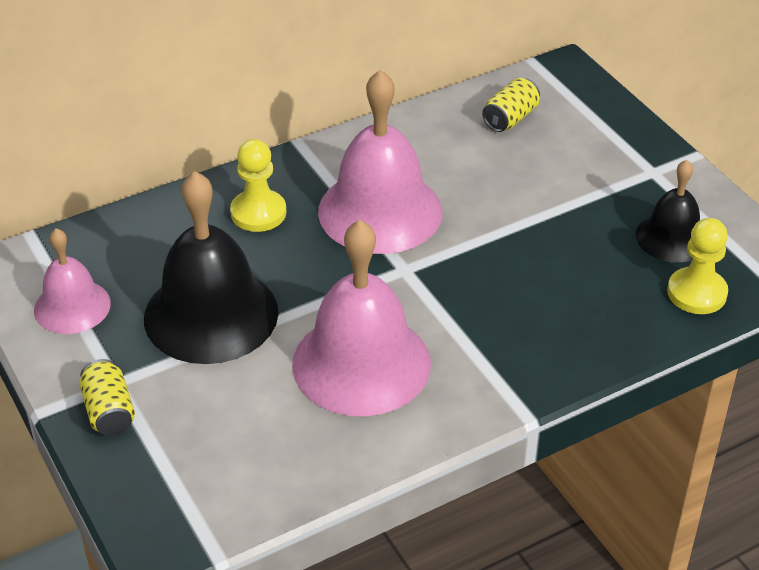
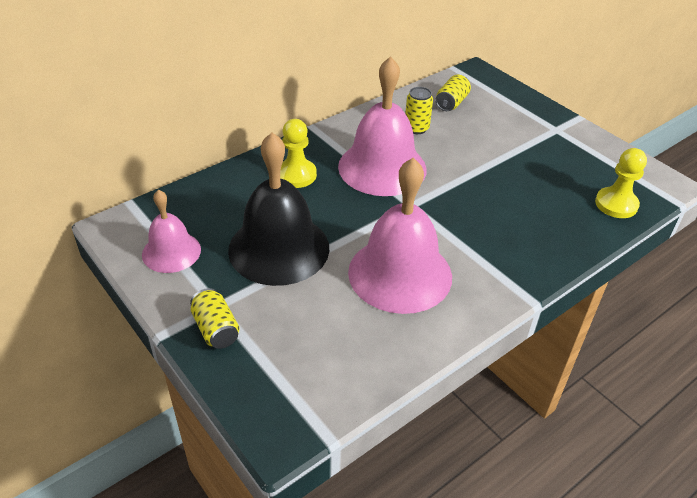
camera: 10 degrees left, 0 degrees up
(446, 155) = (416, 128): none -> yellow can
(672, 237) = (585, 169): black bell -> none

